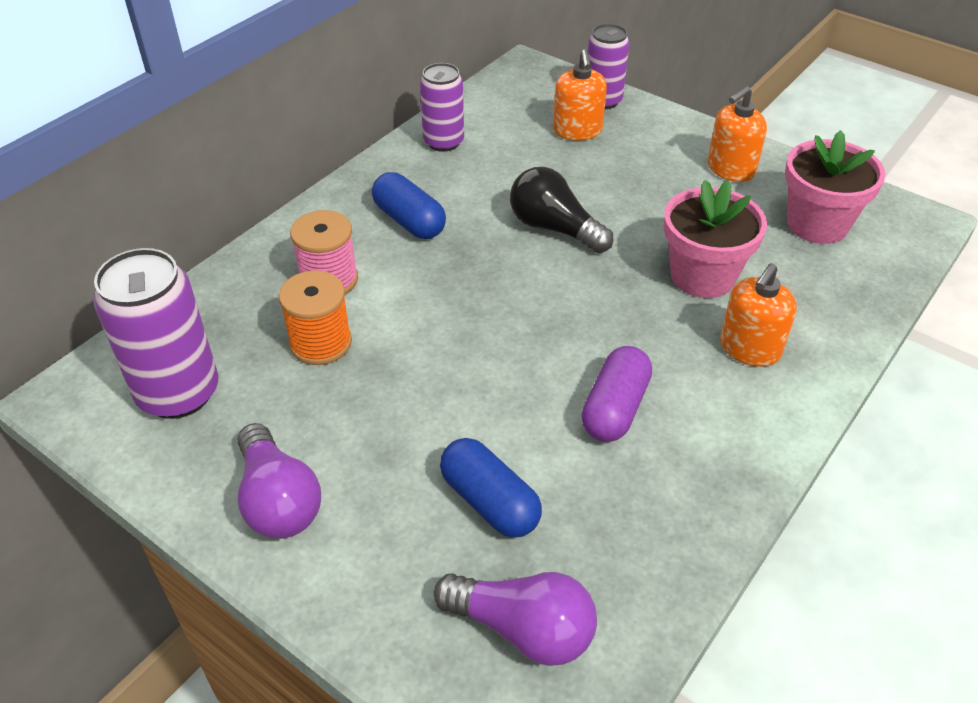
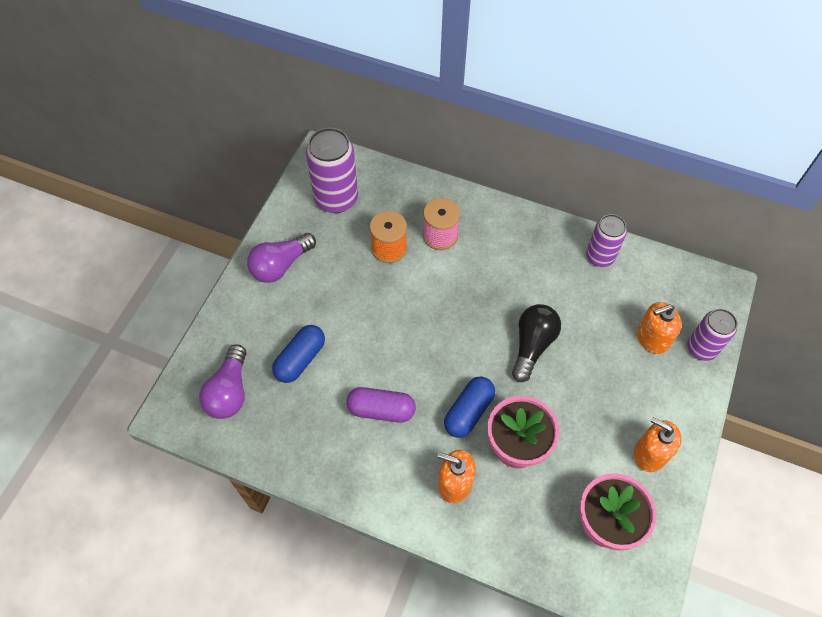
camera: 75 degrees right, 15 degrees up
(409, 221) = (508, 260): blue capsule -> blue capsule (468, 411)

